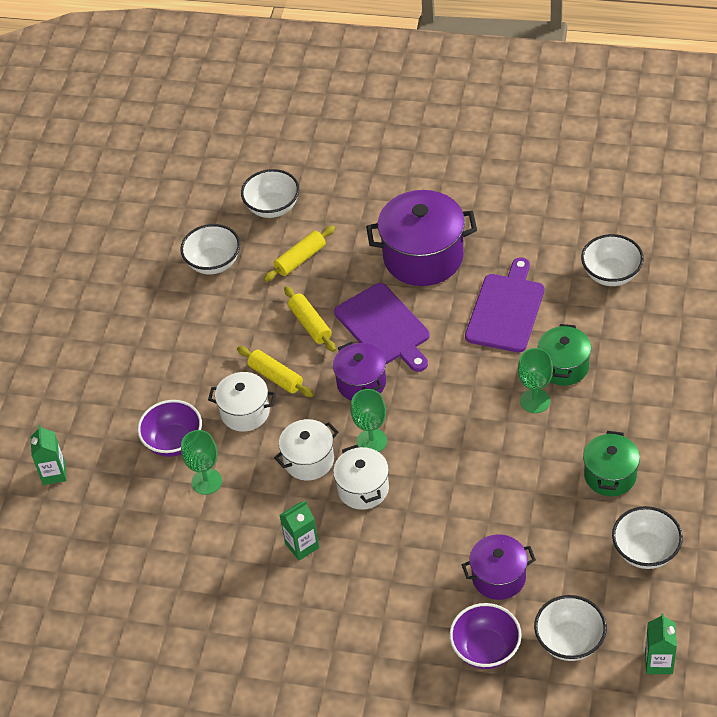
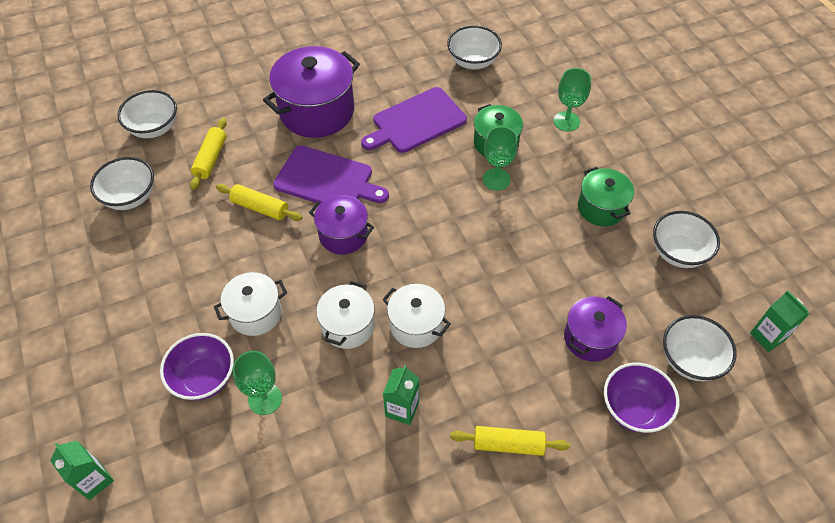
camera: 40 degrees left, 5 degrees up
(276, 377) = (262, 268): yellow rolling pin -> yellow rolling pin (508, 444)
(372, 441) = (391, 279): green goblet -> green goblet (566, 121)
(506, 310) = (416, 121): purple cutting board -> purple cutting board turned 105 degrees counterclockwise

